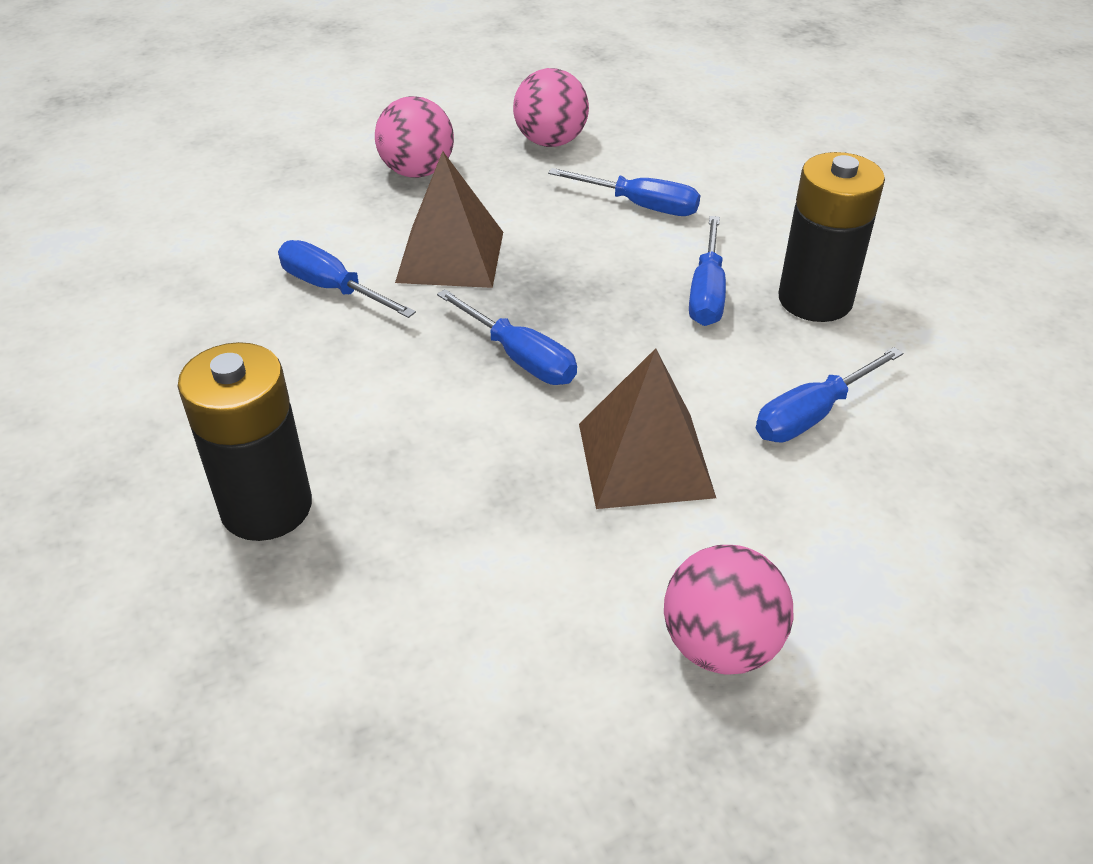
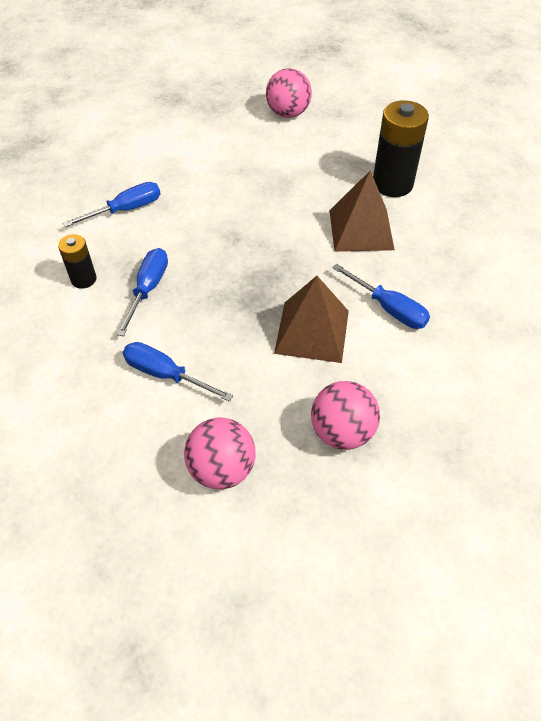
camera: 175 degrees left, 10 degrees up
(520, 357) = (271, 251): blue screwdriver -> none
(645, 460) = (216, 193): brown pyramid -> brown pyramid (361, 229)
(720, 645) = (208, 128): pink ball -> pink ball (288, 113)
(815, 300) = (83, 279): black battery -> black battery, size x0.55

